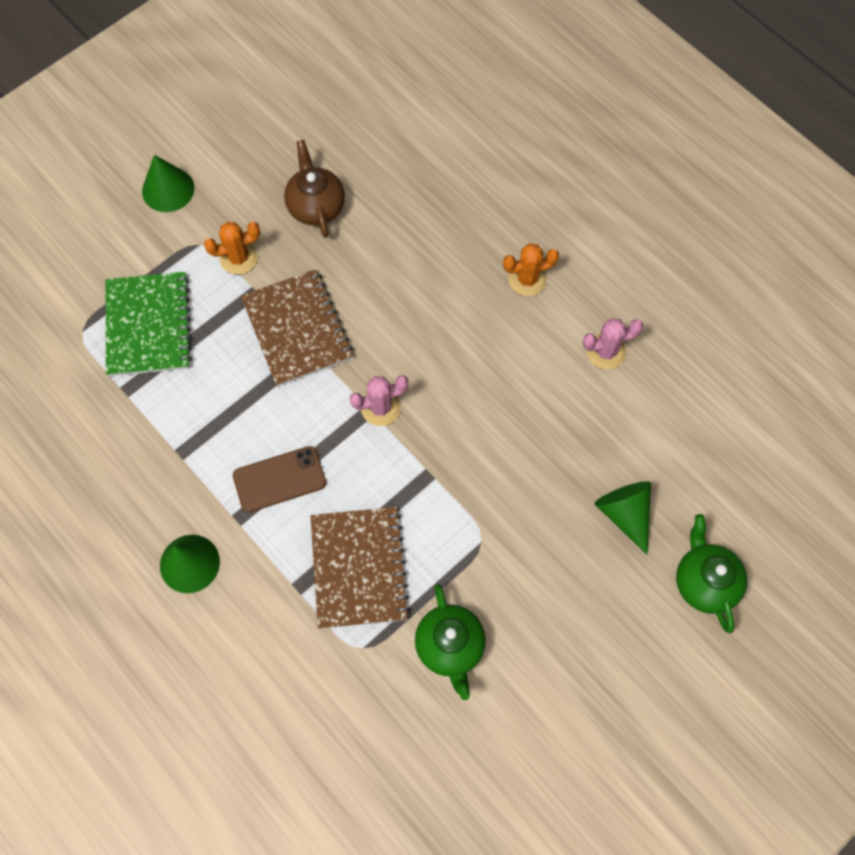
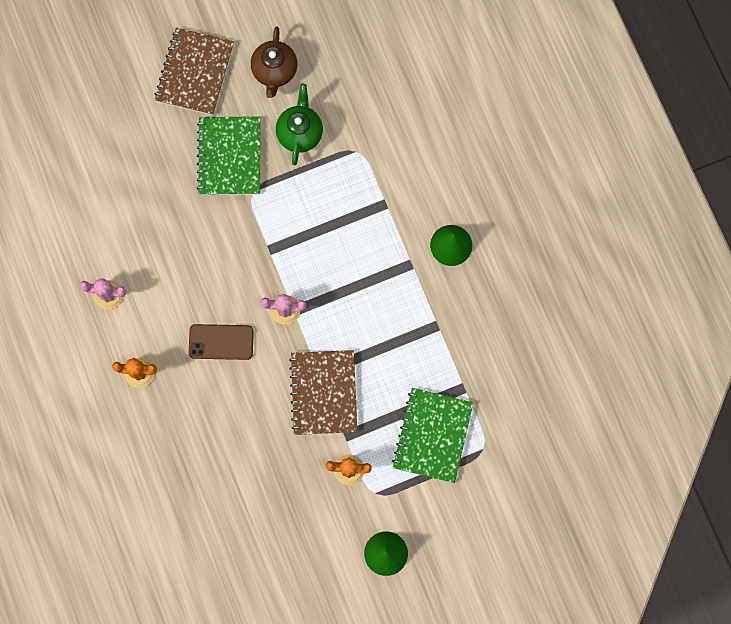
camera: 160 degrees left, 10 degrees up
(279, 479) = (373, 282): brown phone -> brown phone (221, 342)
(316, 206) = (274, 494): brown teapot -> brown teapot (274, 71)
(359, 568) = (340, 202): brown notebook -> brown notebook (194, 72)
(532, 577) = (229, 157): none -> green notebook
(624, 513) = (150, 176): green cone -> none
(704, 582) = (120, 115): green teapot -> none

